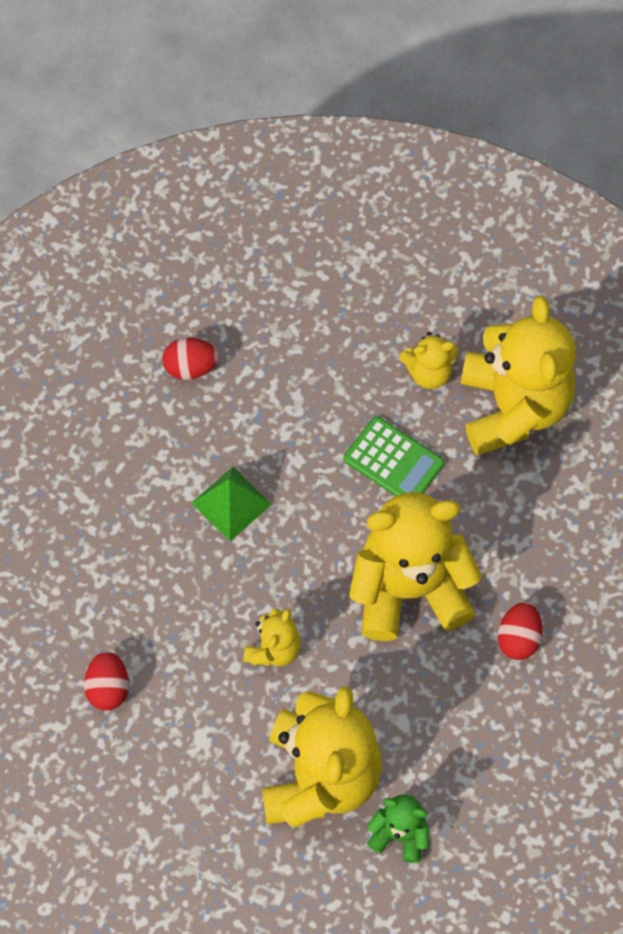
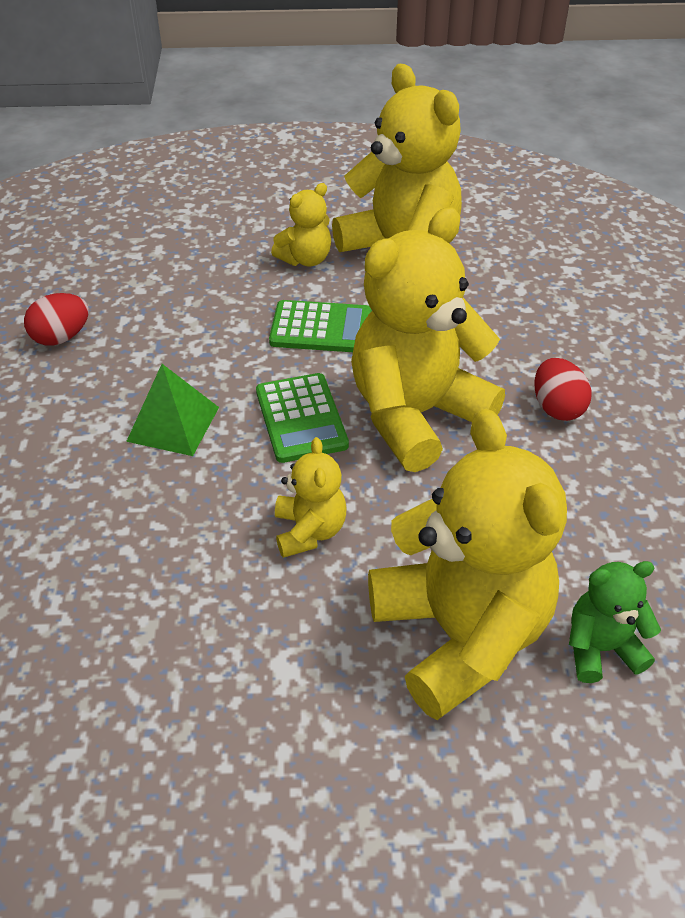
camera: 30 degrees left, 20 degrees down
(108, 688) = (123, 670): red egg -> none
(324, 547) = (301, 418): none -> green calculator

